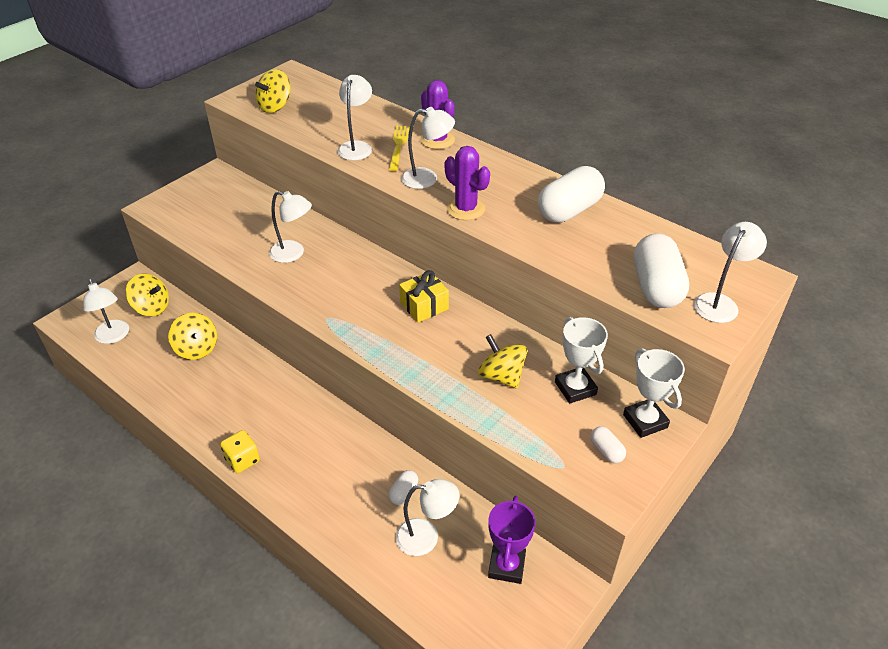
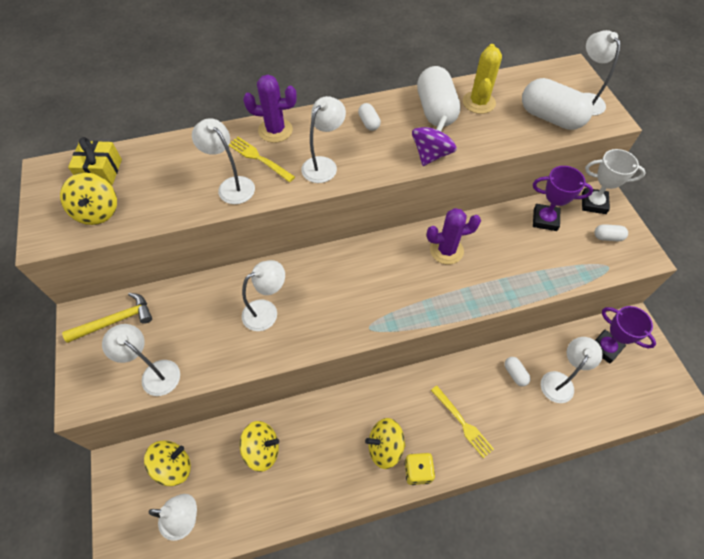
camera: 55 degrees left, 15 degrees up
(195, 227) = (155, 373): none -> white lamp
(224, 188) = (116, 320): none -> yellow hammer
(315, 473) = (463, 423): none -> yellow fork
(424, 306) = (404, 256): yellow gift -> yellow gift (101, 171)
(466, 209) = (385, 163): purple cactus -> purple cactus (446, 250)
(501, 376) = (508, 252): yellow spinning top -> yellow spinning top (385, 447)
(504, 181) = (369, 123): none -> white capsule
(508, 229) = (431, 154): none -> purple spinning top
(575, 388) = (545, 219): white trophy -> purple trophy
(615, 232) = (478, 102): none -> yellow cactus

